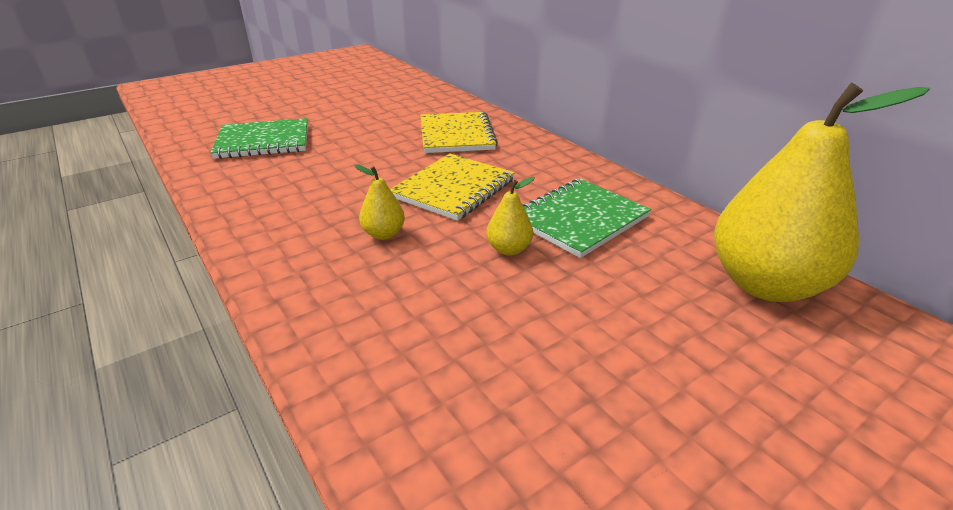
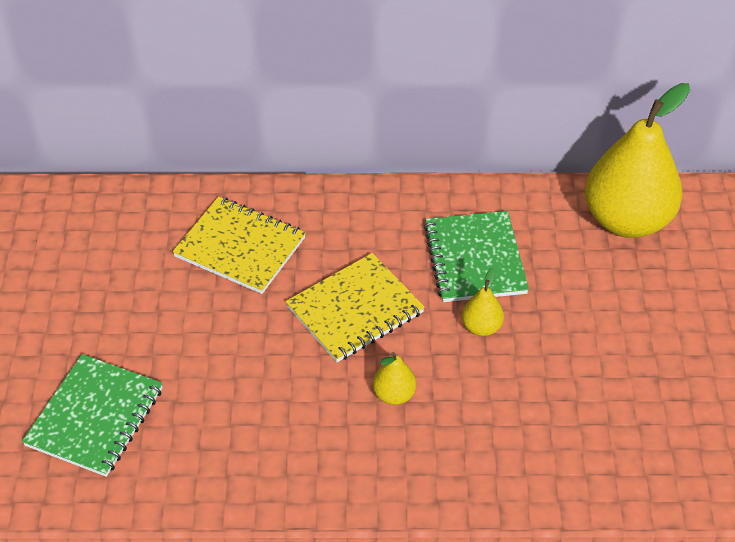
camera: 55 degrees left, 15 degrees up
(453, 188) = (355, 310): yellow notebook -> yellow notebook turned 75 degrees clockwise

